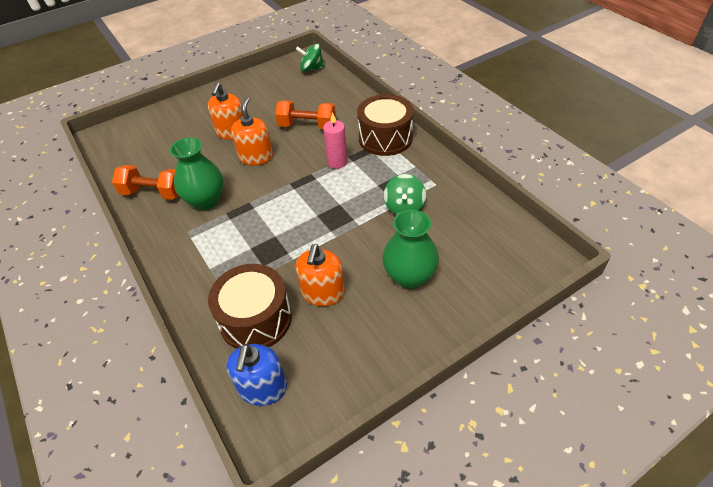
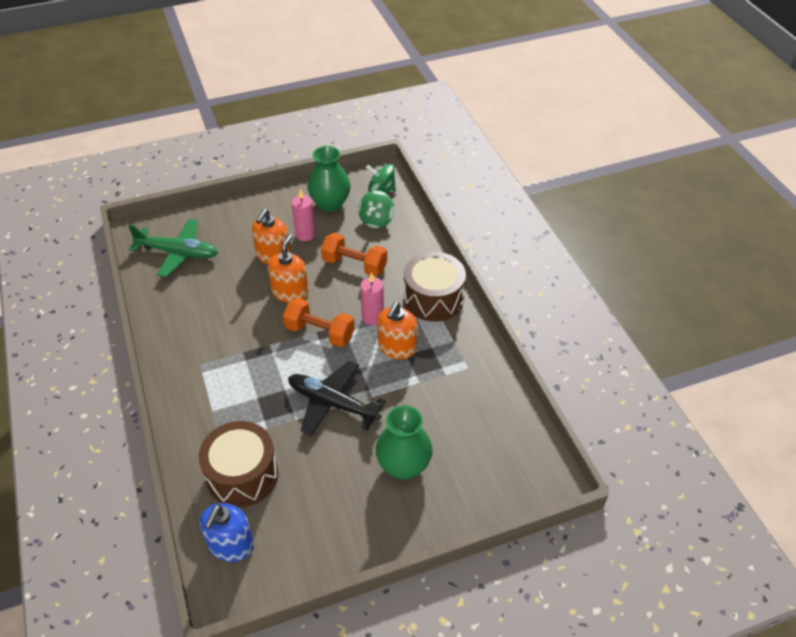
camera: 10 degrees right, 0 degrees up
(143, 146) = (178, 253): none -> green plane
(154, 193) = (177, 312): orange dumbbell -> orange dumbbell (320, 332)
(205, 201) = (226, 333): green vase -> green vase (330, 204)
(256, 112) = (305, 234): none -> pink candle
(323, 293) = (314, 463): orange soap dispenser -> orange soap dispenser (397, 347)
(324, 238) = (333, 403): none -> black plane
(404, 207) = (425, 386): green spinning top -> green spinning top (376, 220)

